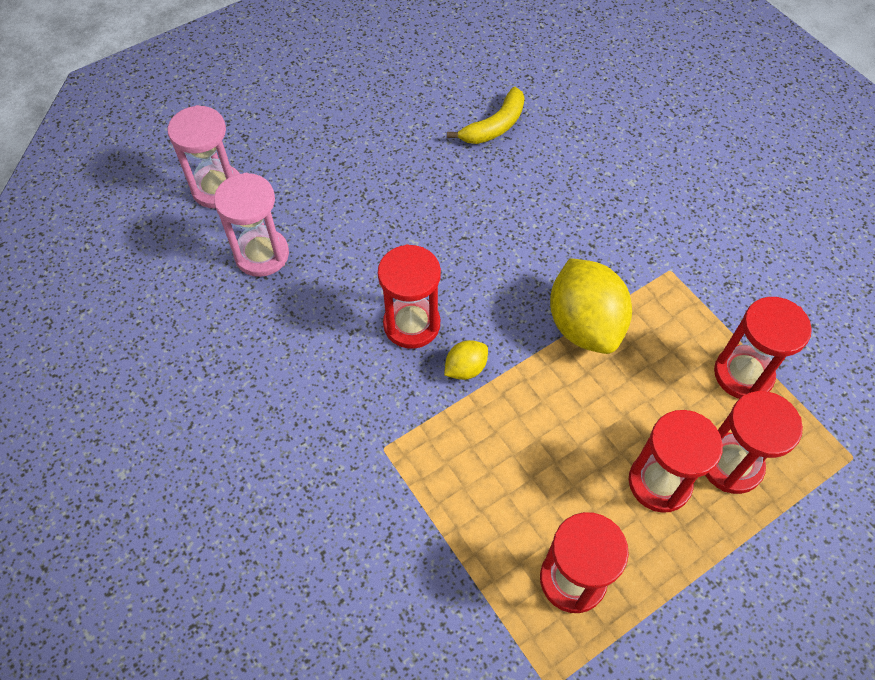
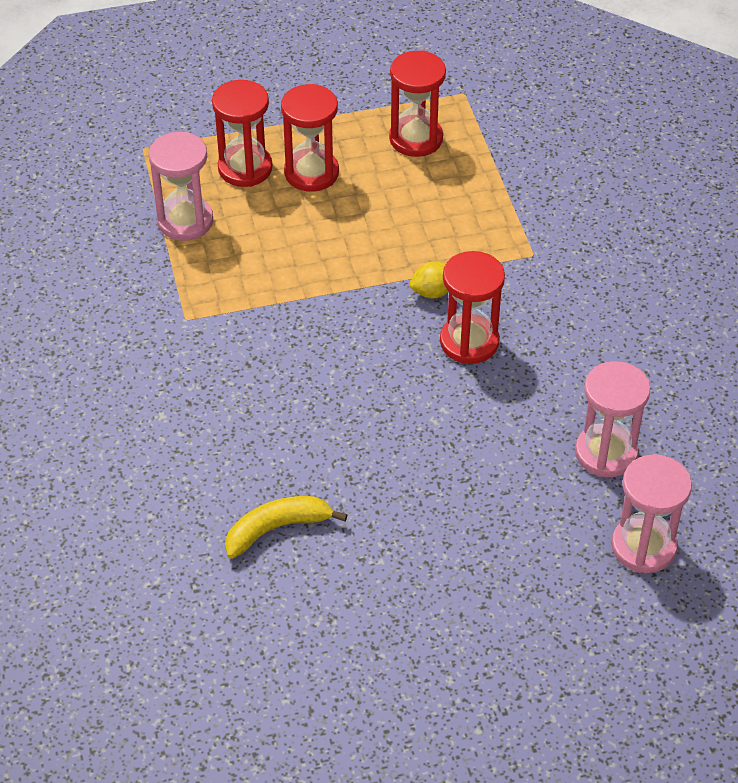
camera: 160 degrees left, 10 degrees down
(584, 325) = (302, 296): yellow lemon -> none
(743, 374) = (185, 221): red hourglass -> pink hourglass

